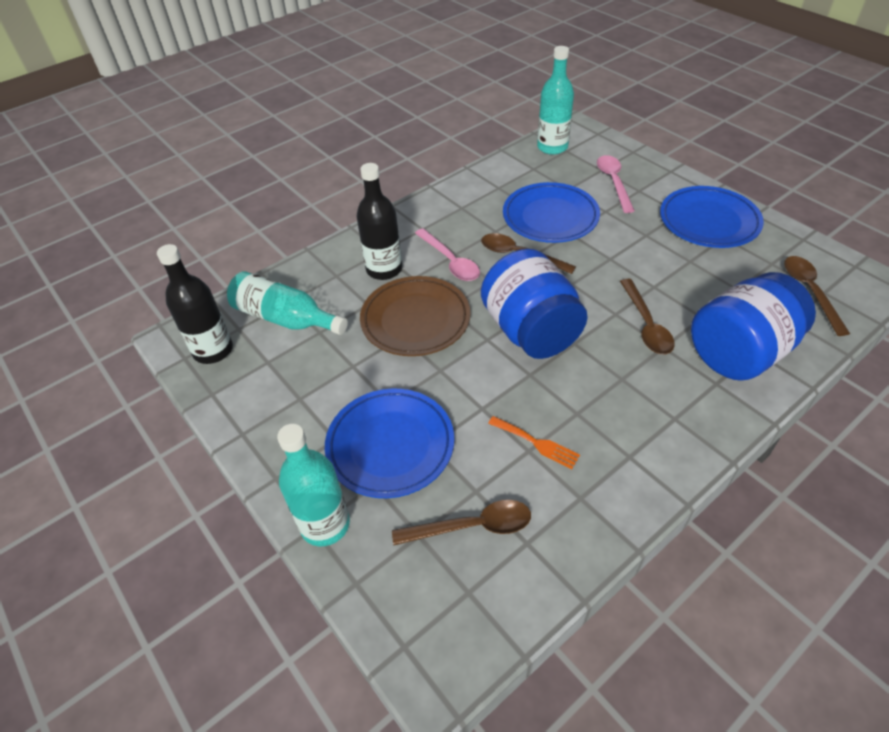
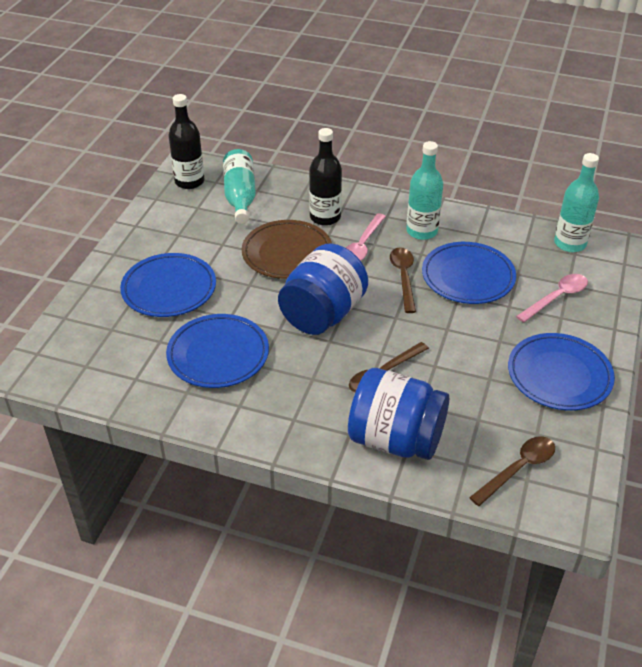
camera: 55 degrees right, 5 degrees down
(325, 524) = (94, 288): turquoise bottle -> turquoise bottle (422, 231)
(472, 526) = (132, 349): brown spoon -> none
(536, 443) = (218, 355): orange fork -> blue plate

